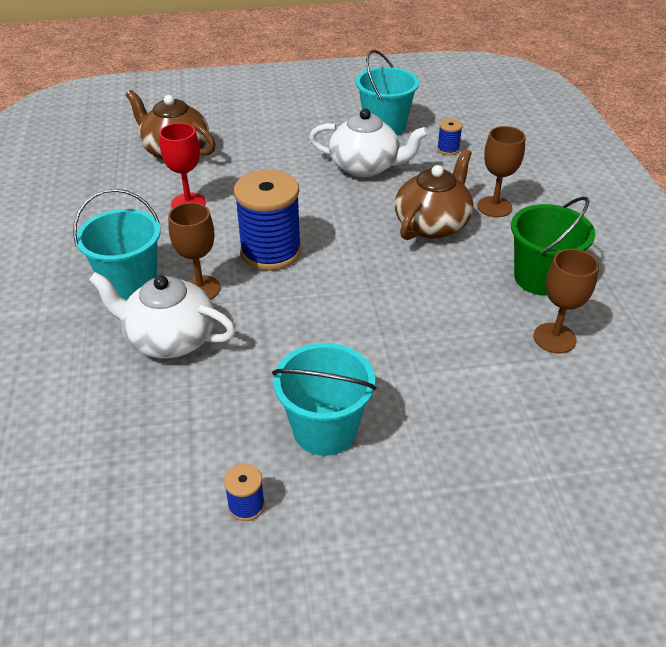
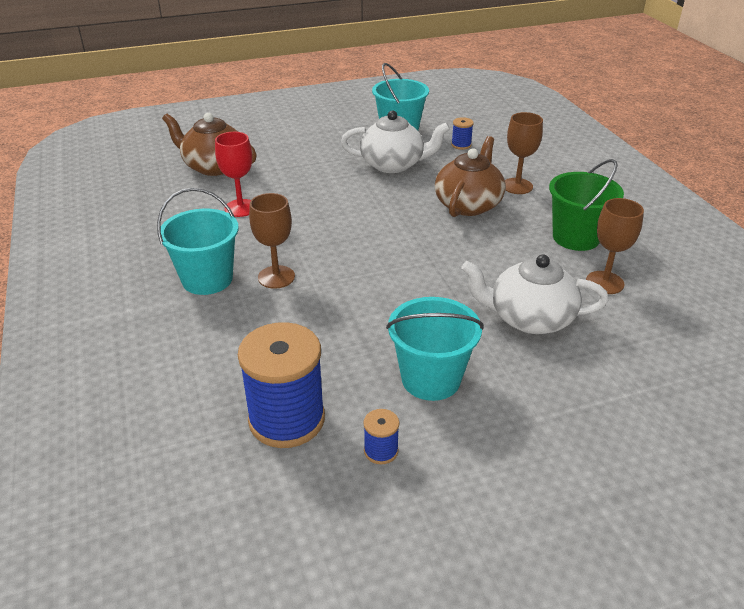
camera: 10 degrees left, 5 degrees down
(169, 338) = (261, 321): white teapot -> white teapot (529, 318)
(270, 252) = (331, 240): blue spool -> blue spool (287, 419)

